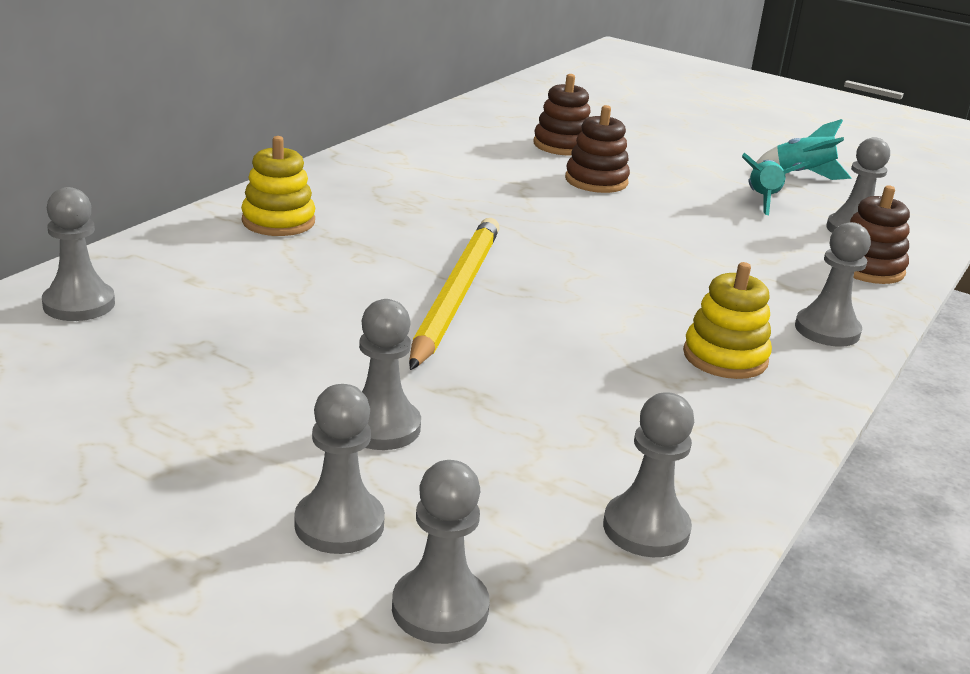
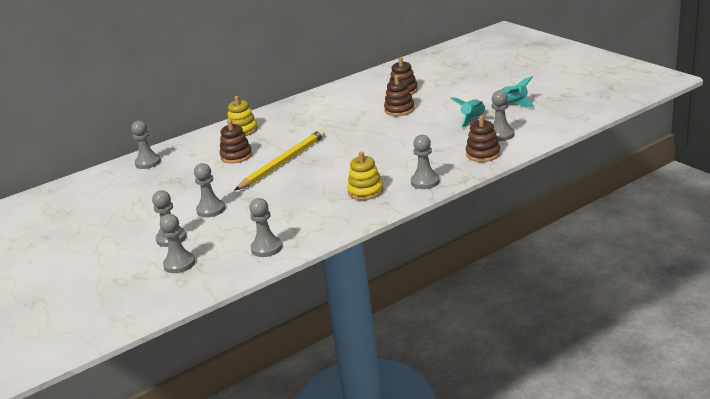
camera: 30 degrees right, 0 degrees up
(319, 282) = (236, 156): none -> brown stacking toy

